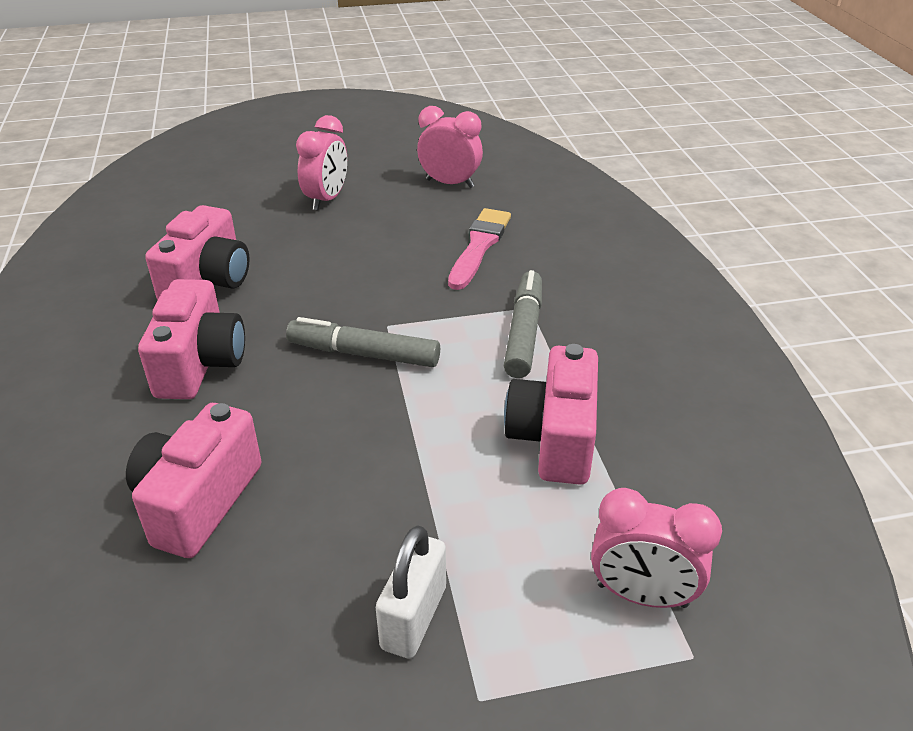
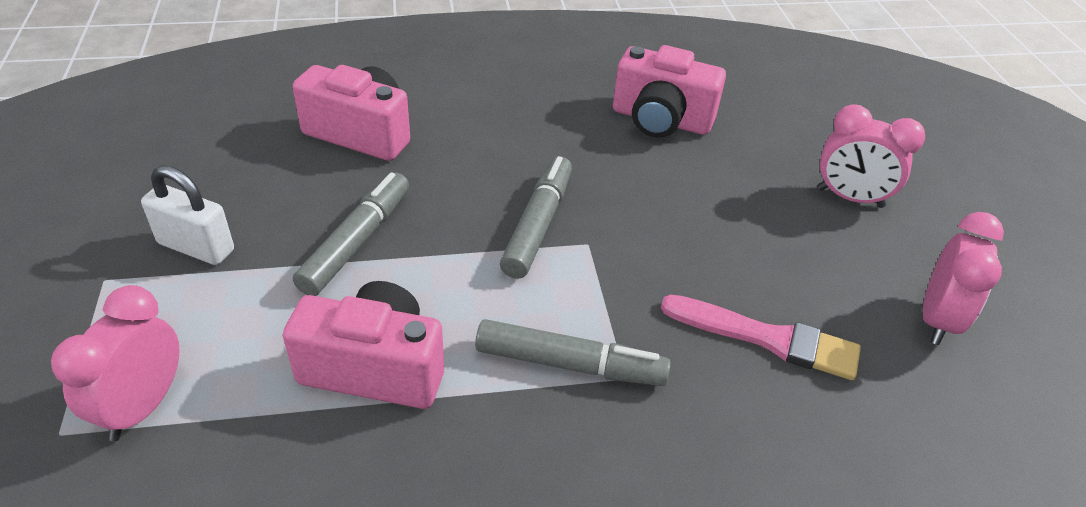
camera: 90 degrees right, 5 degrees up
(200, 364) = (531, 123): pink camera -> none
(395, 475) = (357, 242): none -> grey marker

